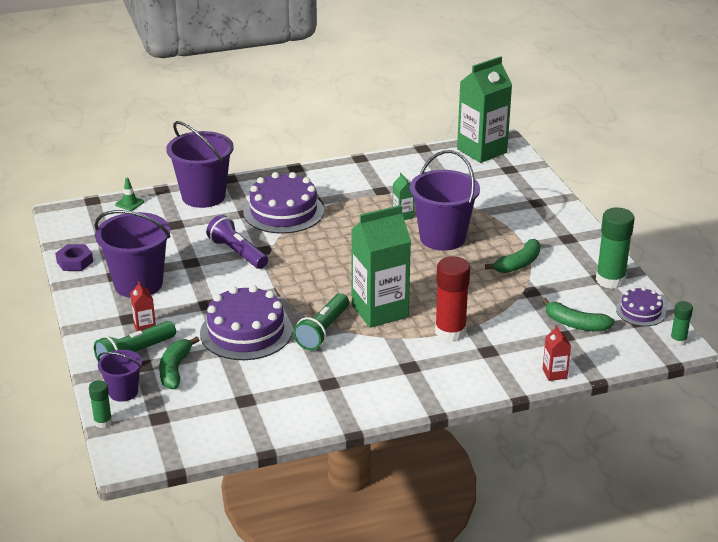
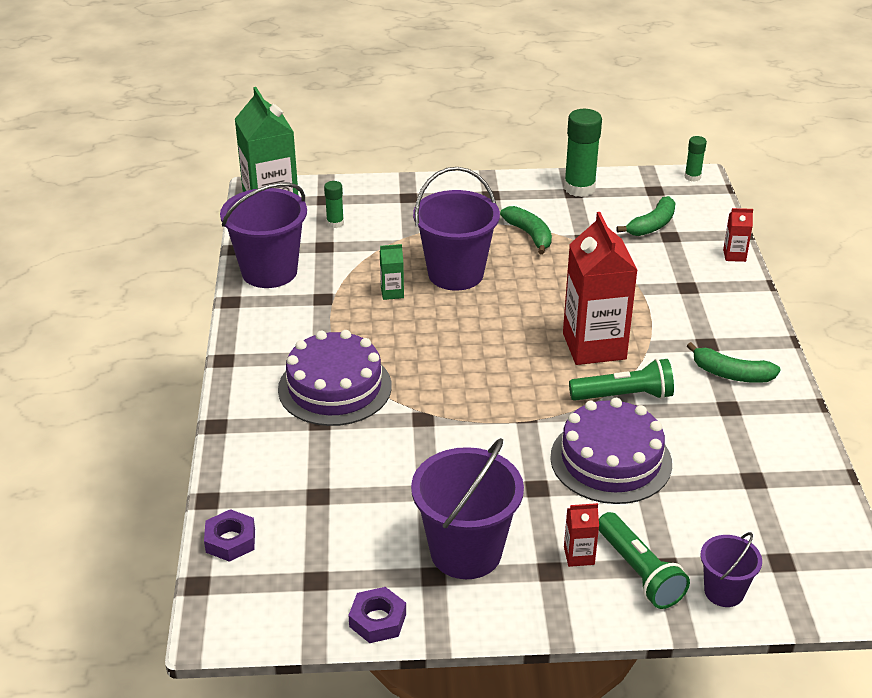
camera: 75 degrees left, 5 degrees up
(103, 422) = (787, 618): green glue stick -> green glue stick (335, 223)
(129, 203) = (230, 540): green traffic cone -> purple nut
(175, 369) = (681, 535): green banana -> green banana (731, 374)
(203, 196) = (252, 458): purple bucket -> purple bucket (269, 271)
(237, 253) = (421, 444): purple flashlight -> none
(323, 331) = (624, 396): green flashlight -> green flashlight turned 45 degrees counterclockwise
(380, 311) = (594, 346): green carton -> red carton
(450, 332) = (648, 304): red glue stick -> none
(640, 311) = (639, 185): purple cake -> none

